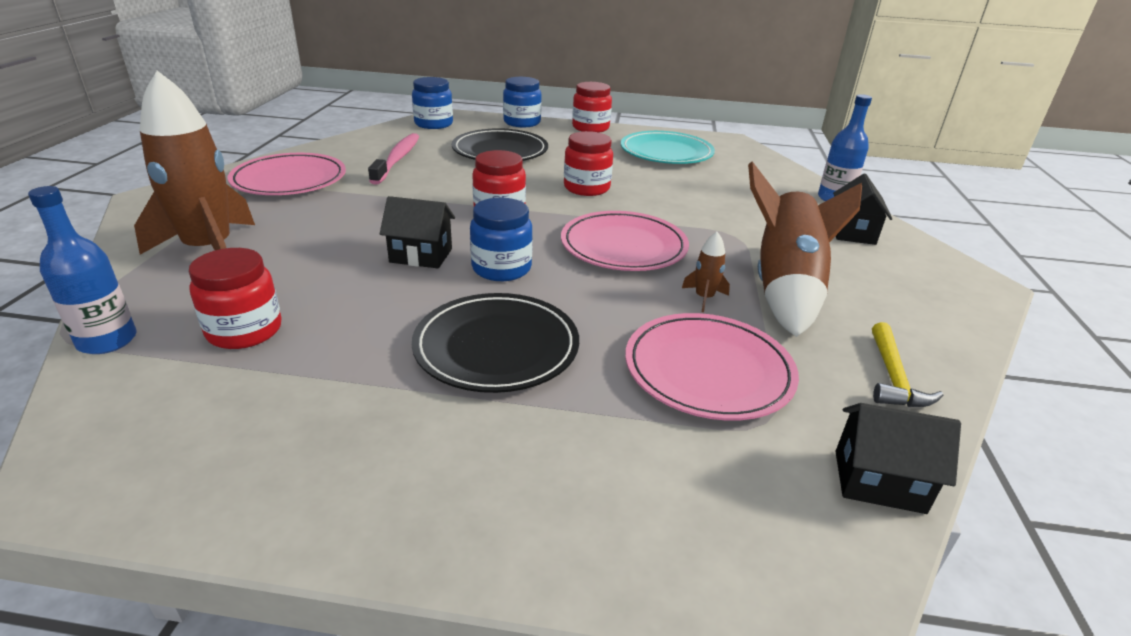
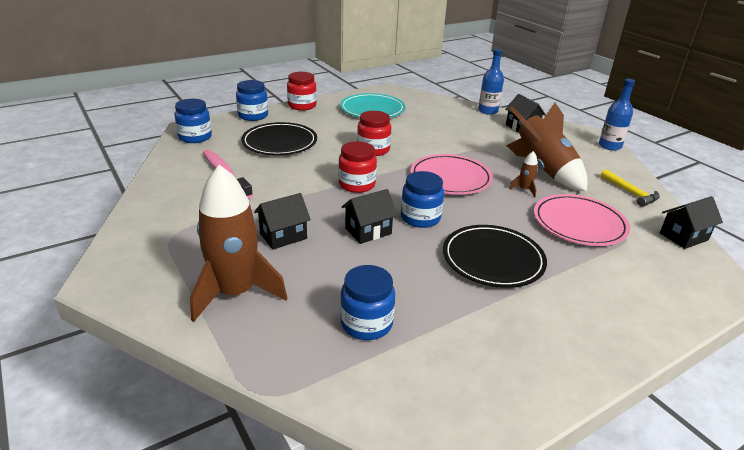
camera: 40 degrees left, 0 degrees up
(107, 341) = (302, 378): blue bottle -> blue bottle (610, 146)
(244, 331) = (366, 323): red jar -> blue jar
(289, 180) = (180, 220): pink plate -> none
(338, 225) = (283, 236): none -> black house

